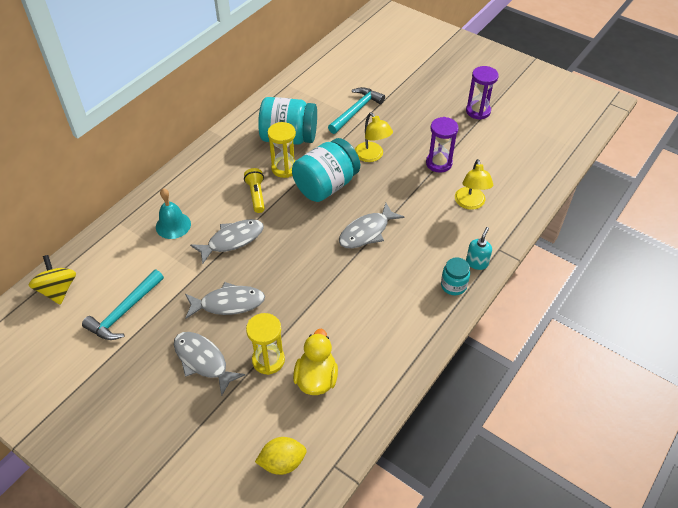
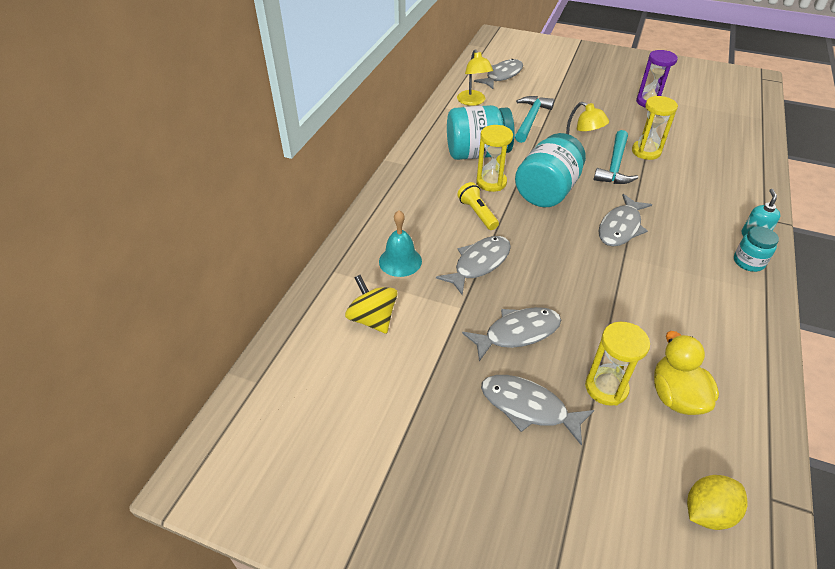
camera: 15 degrees left, 5 degrees down
(58, 290) = (294, 363): yellow spinning top -> yellow spinning top (372, 319)
(125, 312) = (395, 370): turquoise hammer -> turquoise hammer (615, 165)
(359, 58) = (502, 75): none -> grey fish
(439, 163) = (646, 151): purple hourglass -> yellow hourglass
(470, 203) = (704, 182): yellow lamp -> yellow lamp (473, 101)

